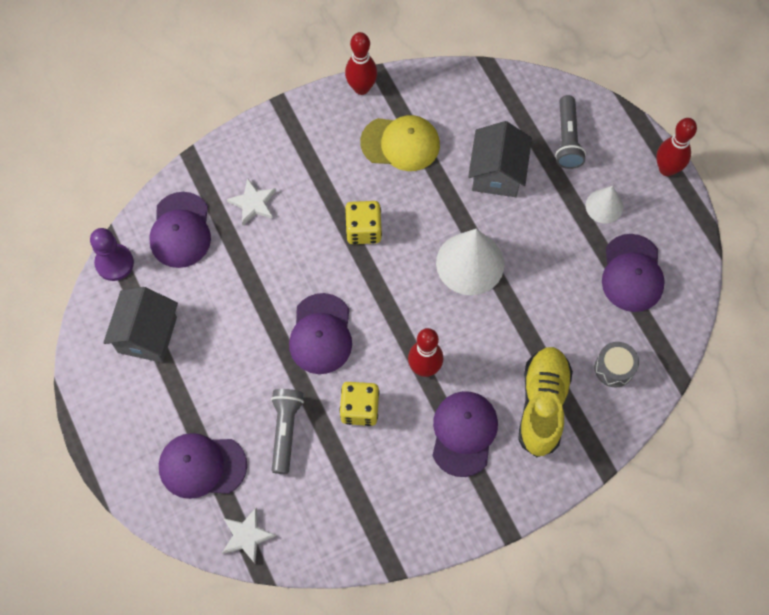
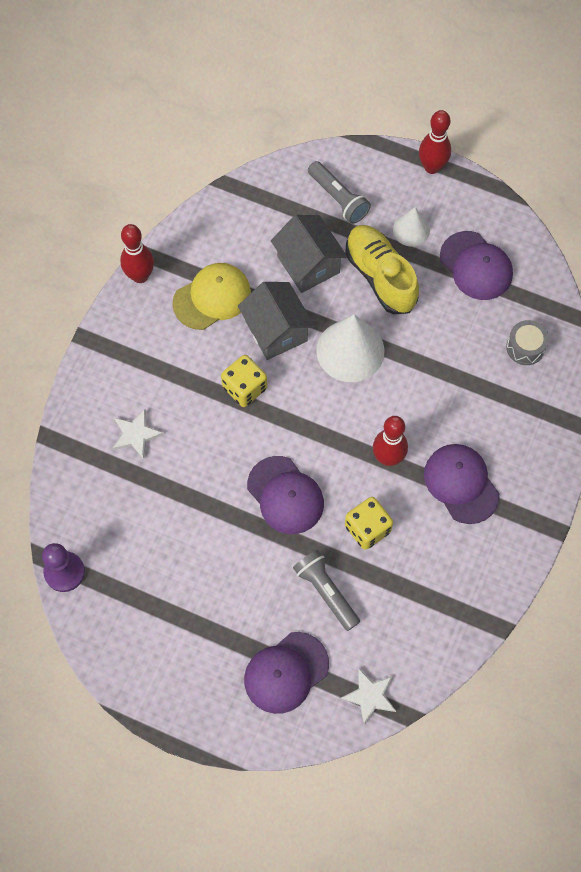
camera: 40 degrees left, 0 degrees up
(147, 335) = (146, 607): grey house -> grey house (276, 331)
(180, 230) = (96, 502): purple cap -> none
(542, 405) = (498, 416): yellow shoe -> yellow shoe (380, 276)

